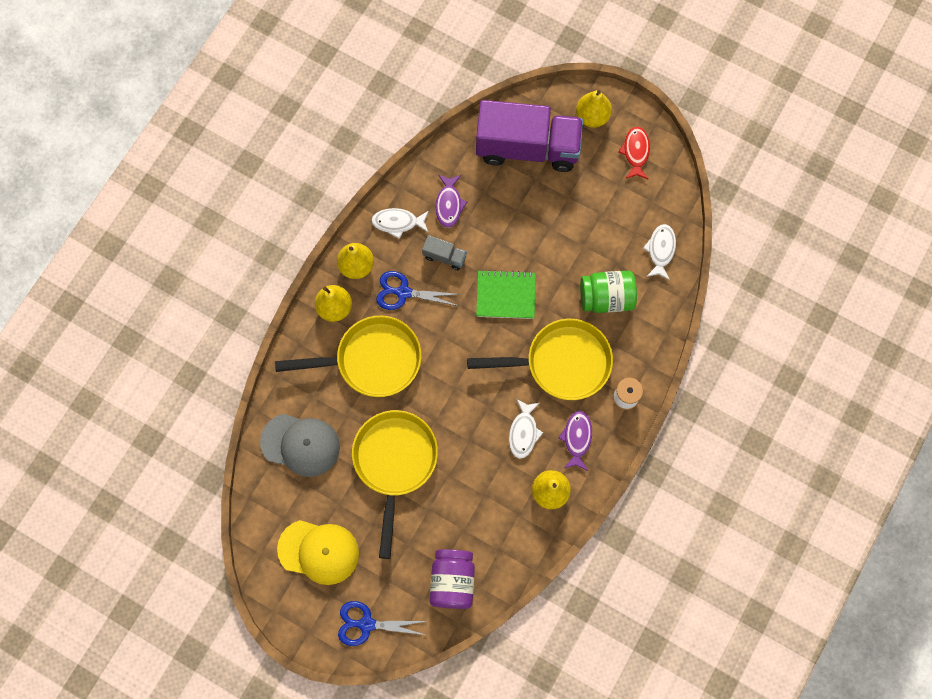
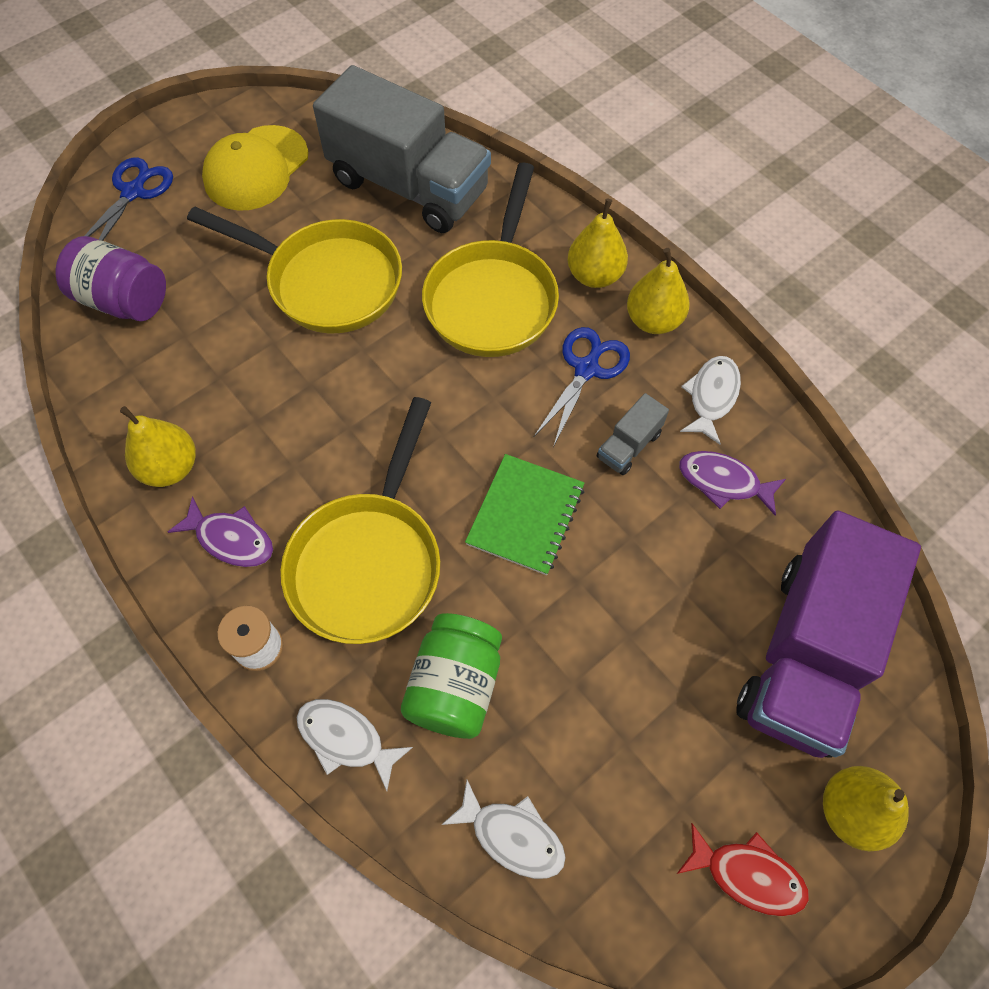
camera: 110 degrees right, 10 degrees down
(300, 444) = (409, 186): grey cap -> grey truck
(523, 432) = (283, 462): white fish -> white fish (346, 739)

